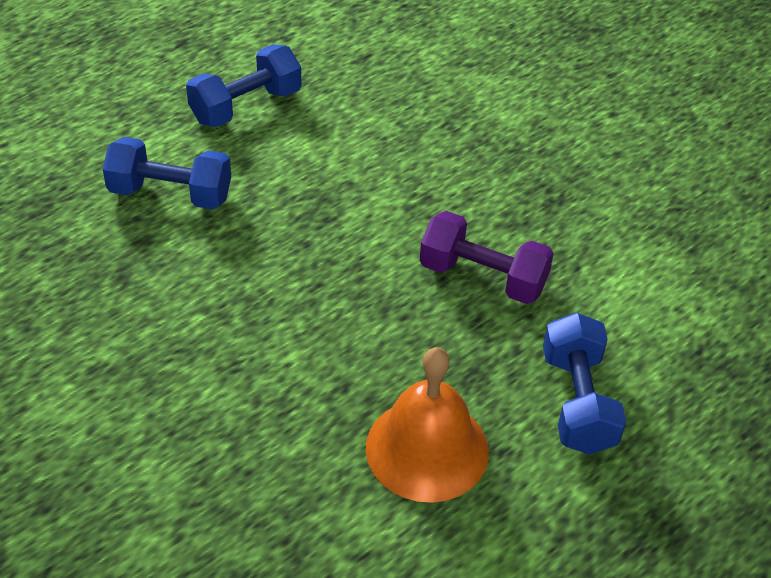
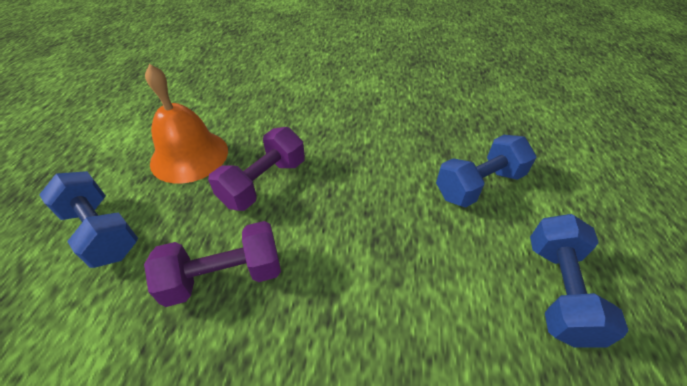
camera: 140 degrees right, 0 degrees up
(372, 344) = (263, 183): none -> purple dumbbell

